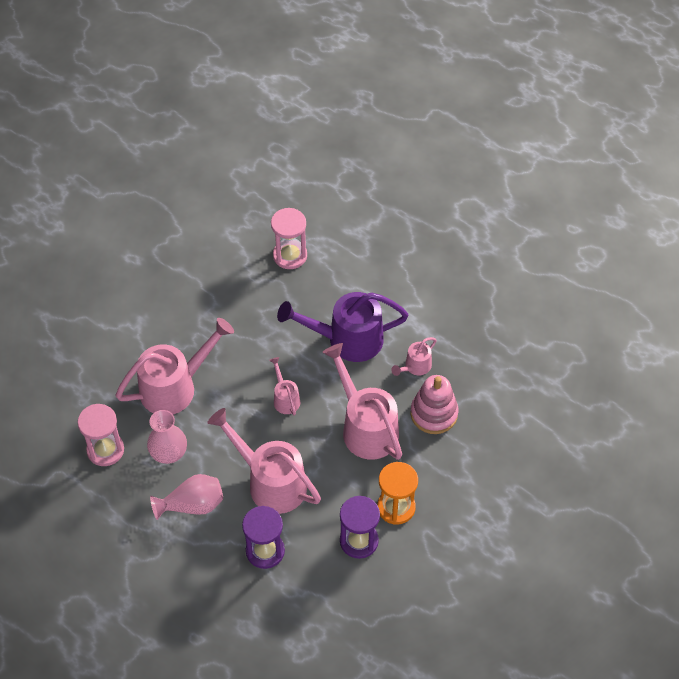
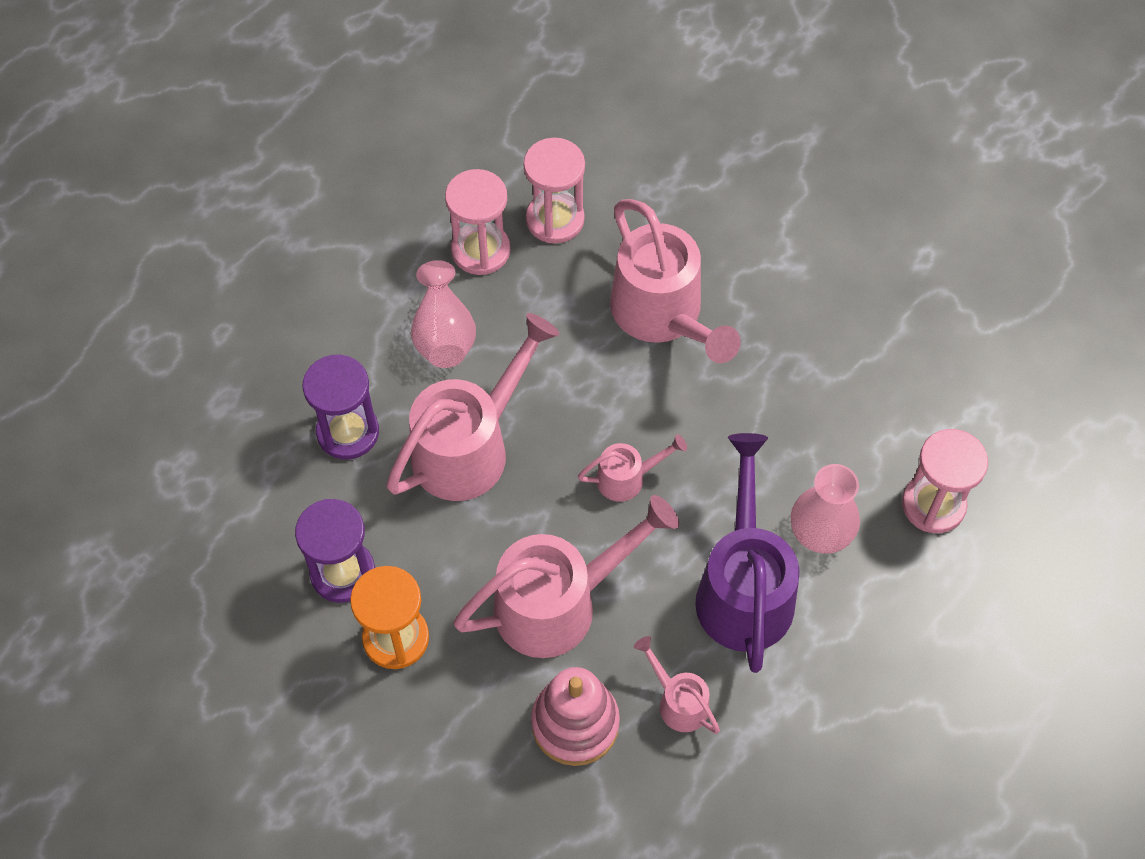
camera: 95 degrees right, 5 degrees up
(129, 490) = (480, 250): none -> pink hourglass
(169, 453) = (540, 304): pink vase -> pink vase (820, 533)

